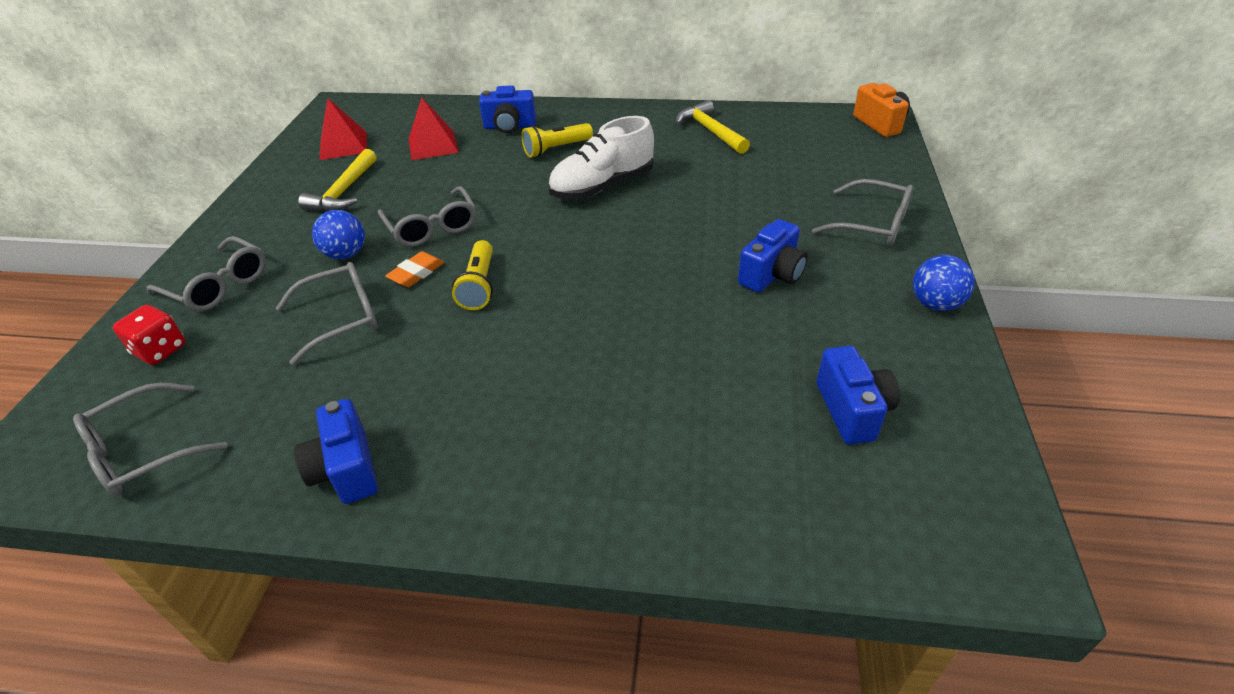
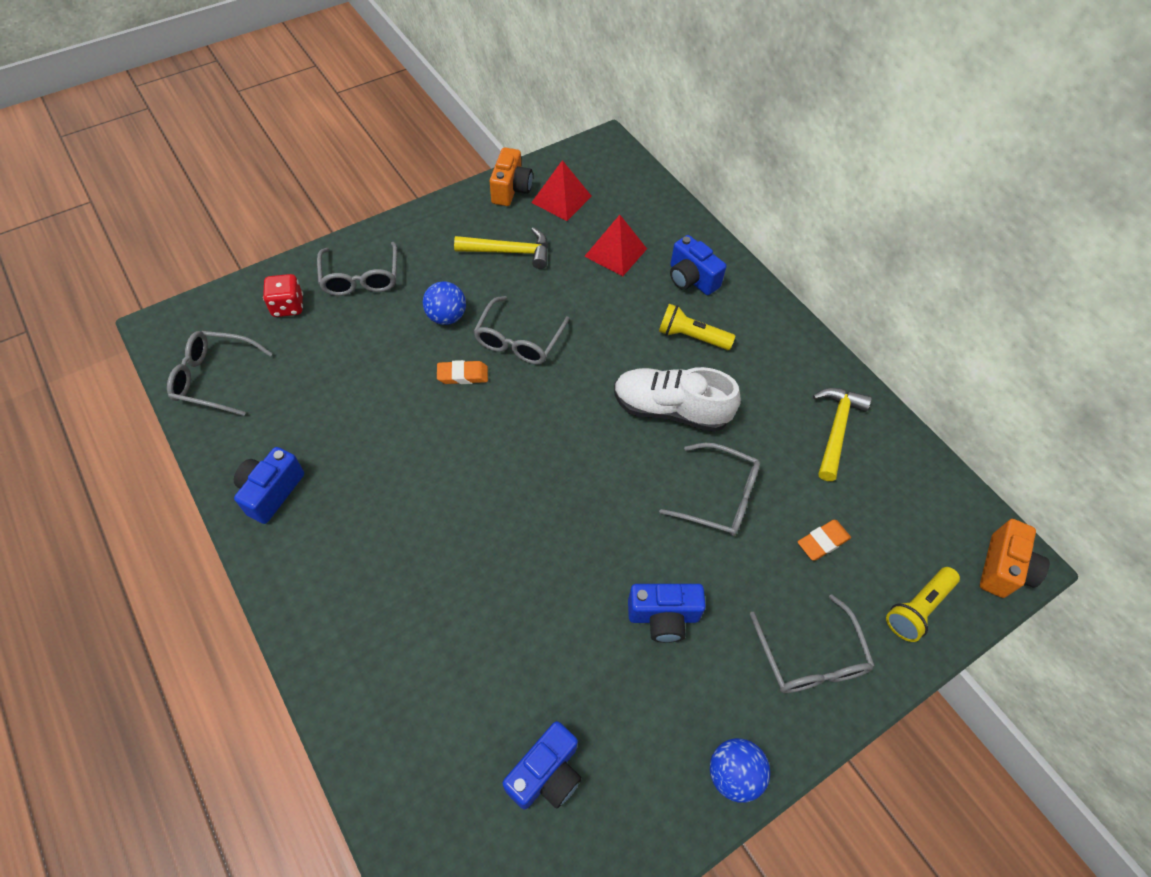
camera: 45 degrees right, 15 degrees up
(289, 163) = (511, 190): none -> orange camera
(342, 318) = (386, 373): grey glasses -> grey glasses (719, 497)
(344, 192) = (509, 252): yellow hammer -> yellow hammer turned 150 degrees counterclockwise
(479, 286) = (481, 424): yellow flashlight -> yellow flashlight (917, 608)
(788, 176) = (822, 542): none -> orange eraser

